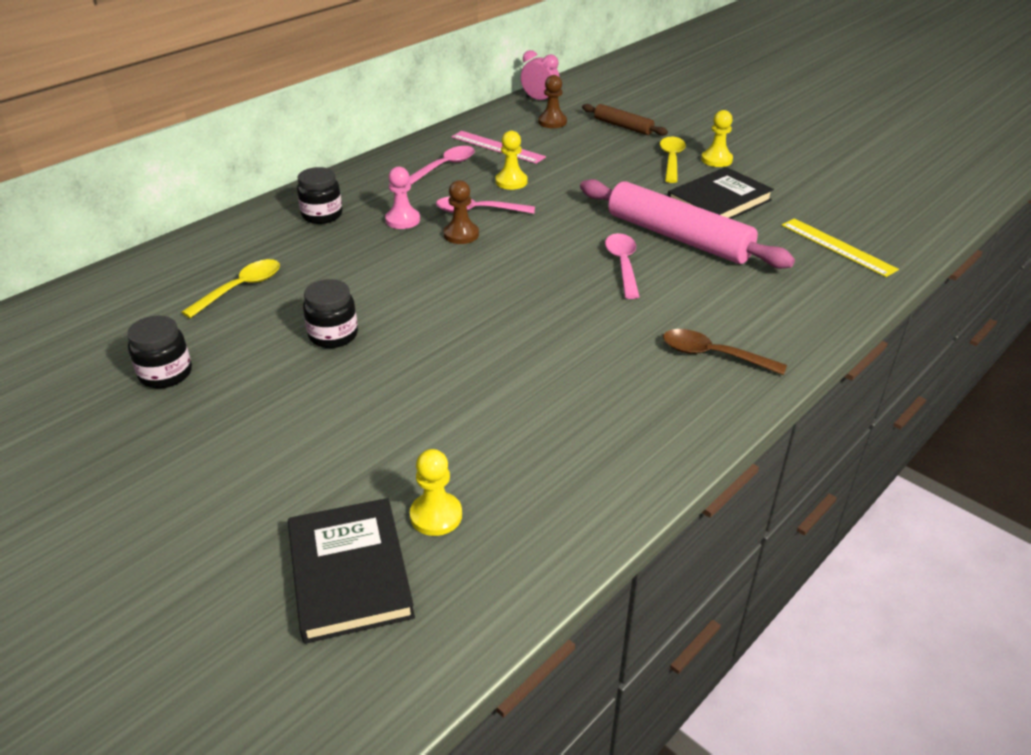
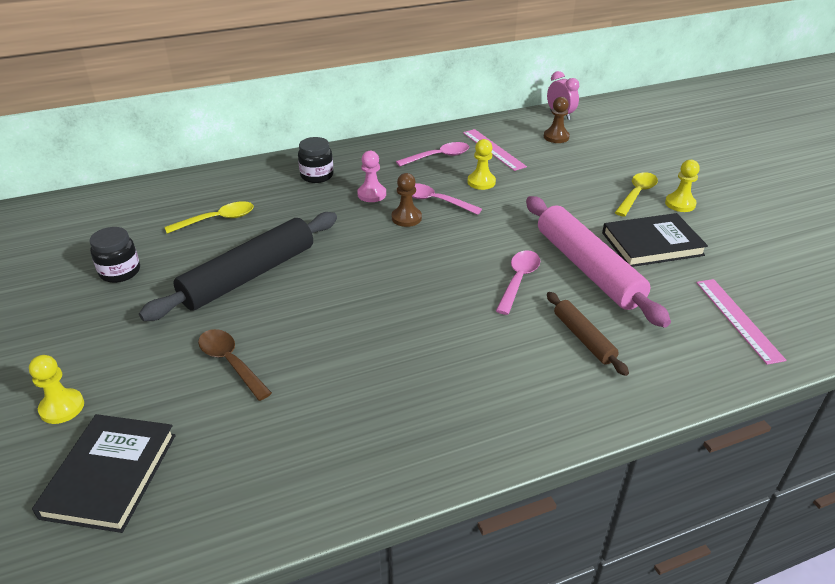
camera: 25 degrees right, 0 degrees up
(333, 335) = (249, 276): black jar -> black rolling pin
(436, 515) = (204, 452): yellow pawn -> yellow pawn (62, 407)
(623, 126) = (615, 154): brown rolling pin -> brown rolling pin (583, 338)
(712, 355) = (534, 389): brown spoon -> brown spoon (230, 362)
(837, 247) = (738, 319): yellow ruler -> pink ruler

